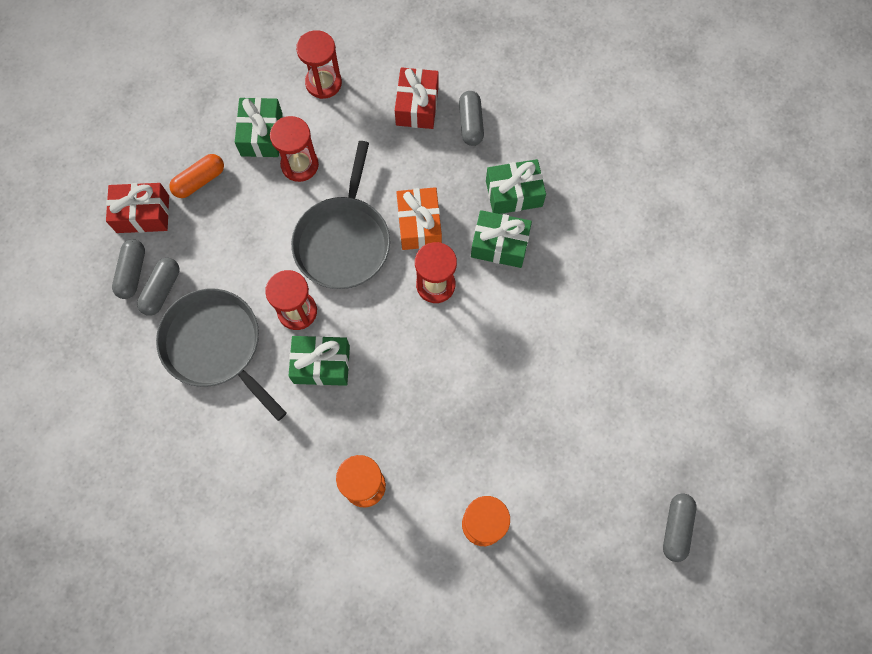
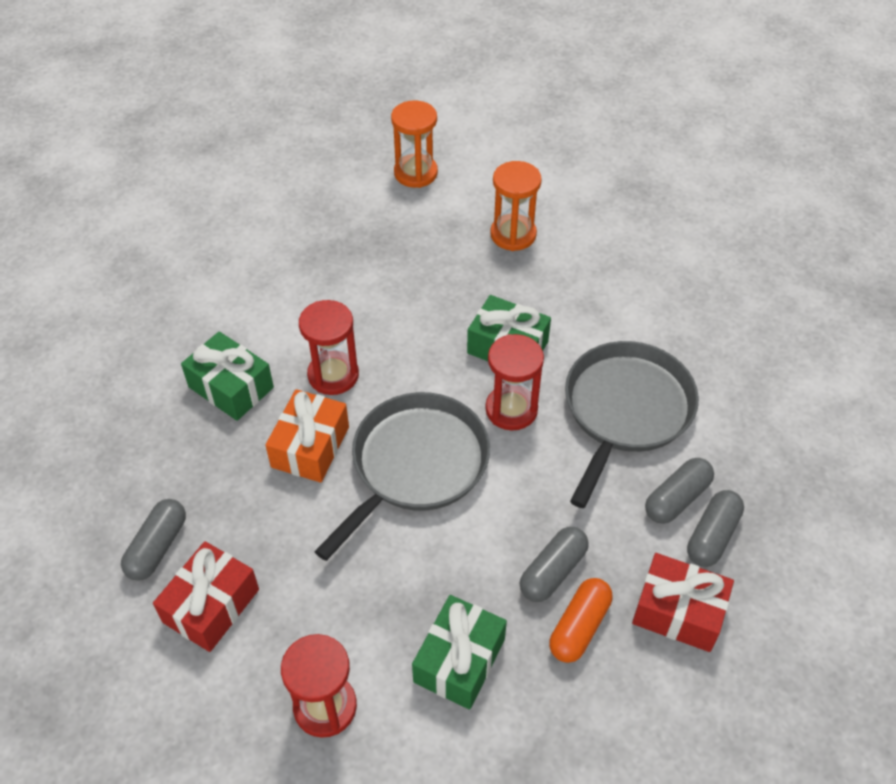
camera: 155 degrees left, 20 degrees down
(199, 181) = (579, 627): orange capsule -> orange capsule turned 45 degrees counterclockwise
(216, 345) = (625, 410): grey pan -> grey pan turned 135 degrees counterclockwise
(300, 165) = (424, 589): red hourglass -> none
(514, 193) = (171, 436): green gift -> none
(676, 528) = (248, 117): grey capsule -> grey capsule (553, 571)

